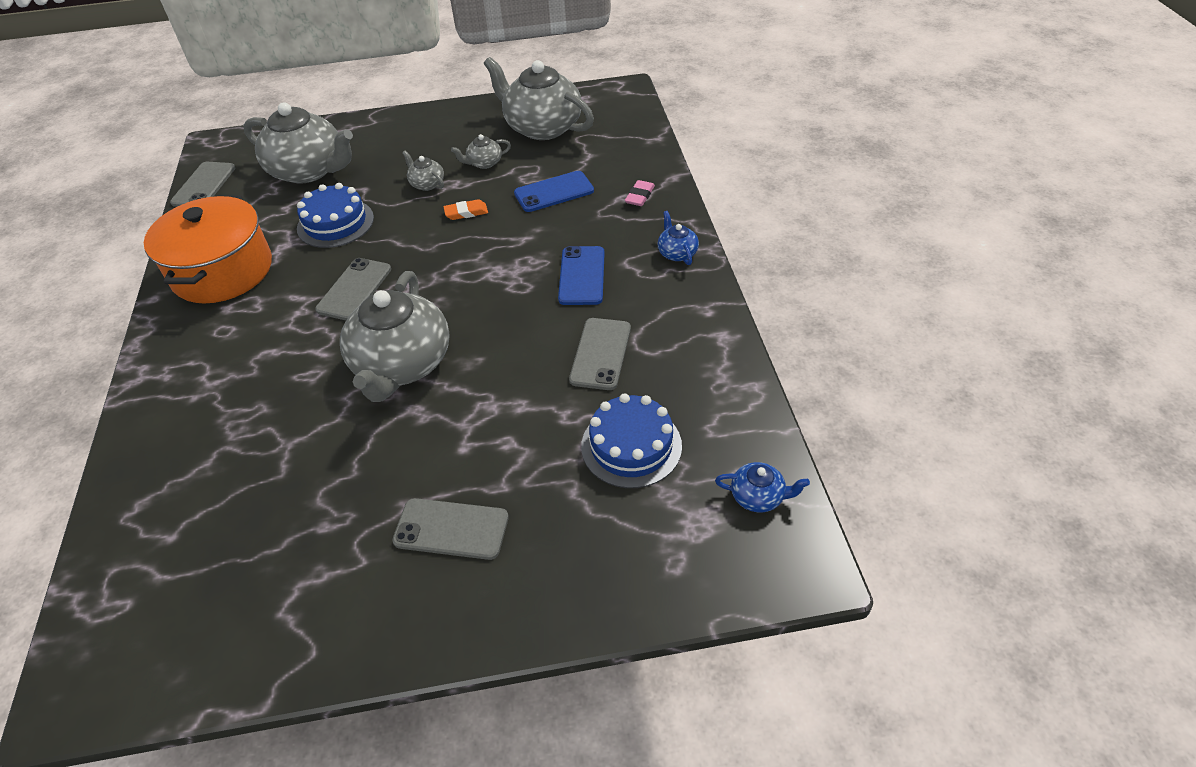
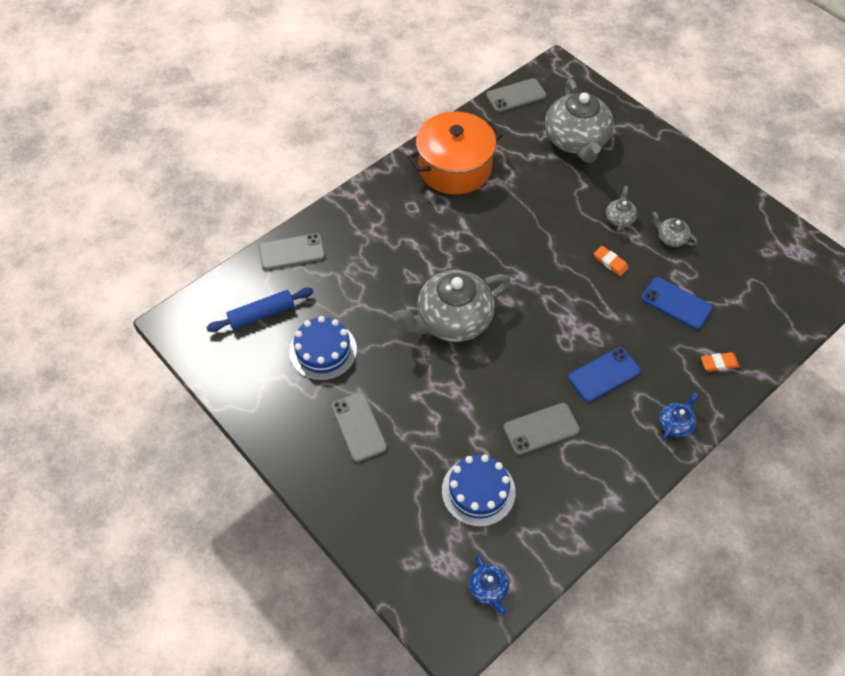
camera: 55 degrees right, 10 degrees up
(184, 565) = (261, 314): none -> blue rolling pin
(335, 223) = (540, 194): blue cake -> blue cake (323, 351)
(354, 289) = (492, 249): grey phone -> grey phone (292, 252)
(542, 127) = (744, 248): grey teapot -> none
(640, 196) = (719, 363): pink eraser -> orange eraser

